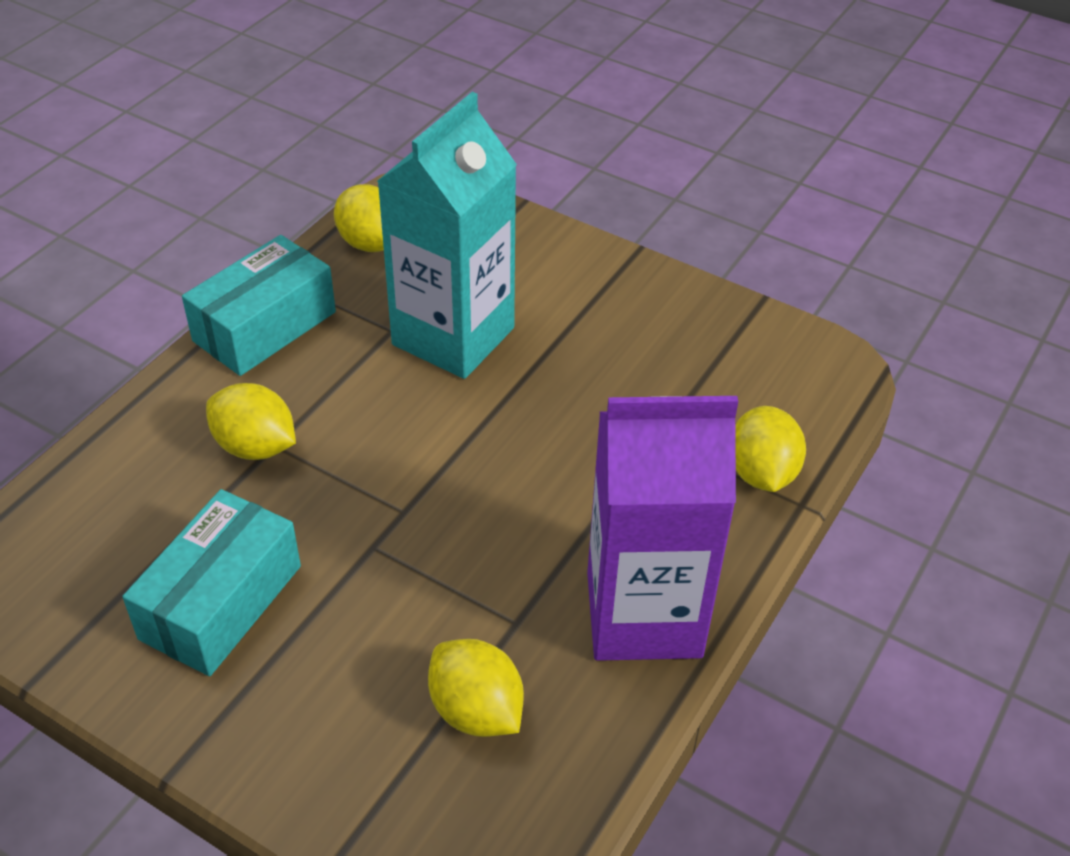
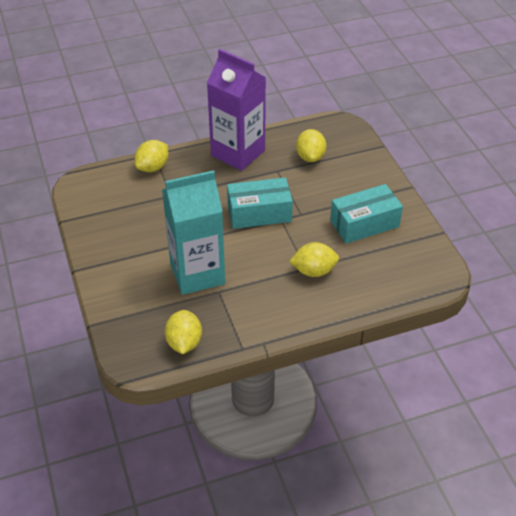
camera: 140 degrees left, 0 degrees up
(255, 446) = (314, 271): yellow lemon -> yellow lemon turned 75 degrees counterclockwise
(265, 326) = (269, 324): turquoise box -> turquoise box (259, 213)

